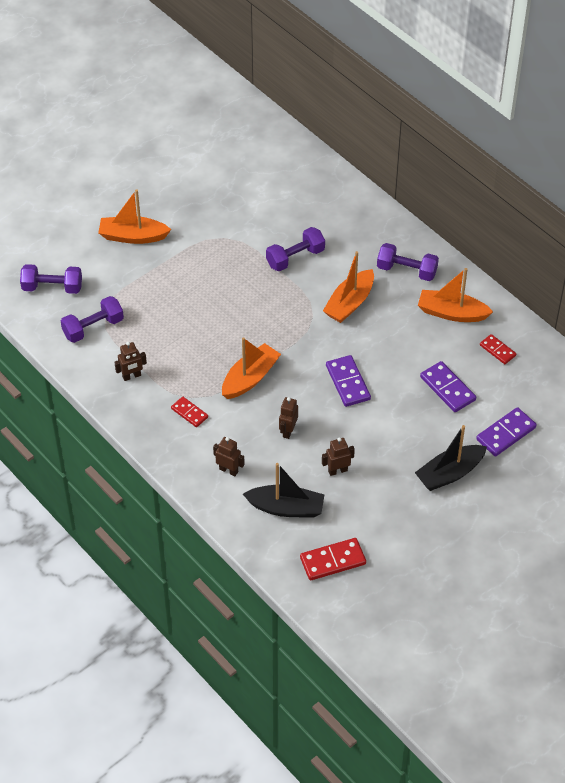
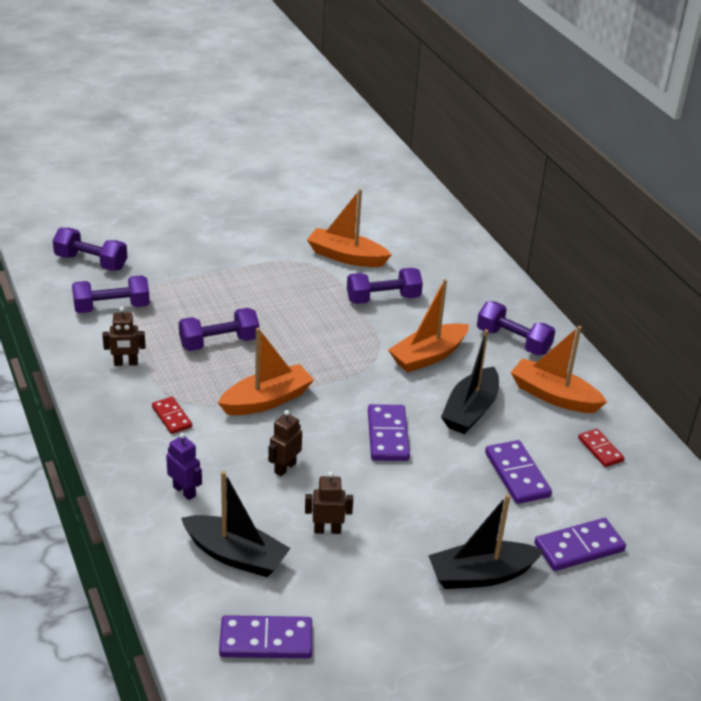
camera: 15 degrees right, 15 degrees down
(133, 236) = (208, 239): orange boat -> orange boat (346, 257)
(191, 337) = (219, 343): none -> purple dumbbell
(228, 470) = (184, 491): brown robot -> purple robot
(333, 561) = (266, 640): red domino -> purple domino
(397, 344) = (470, 410): none -> black boat

